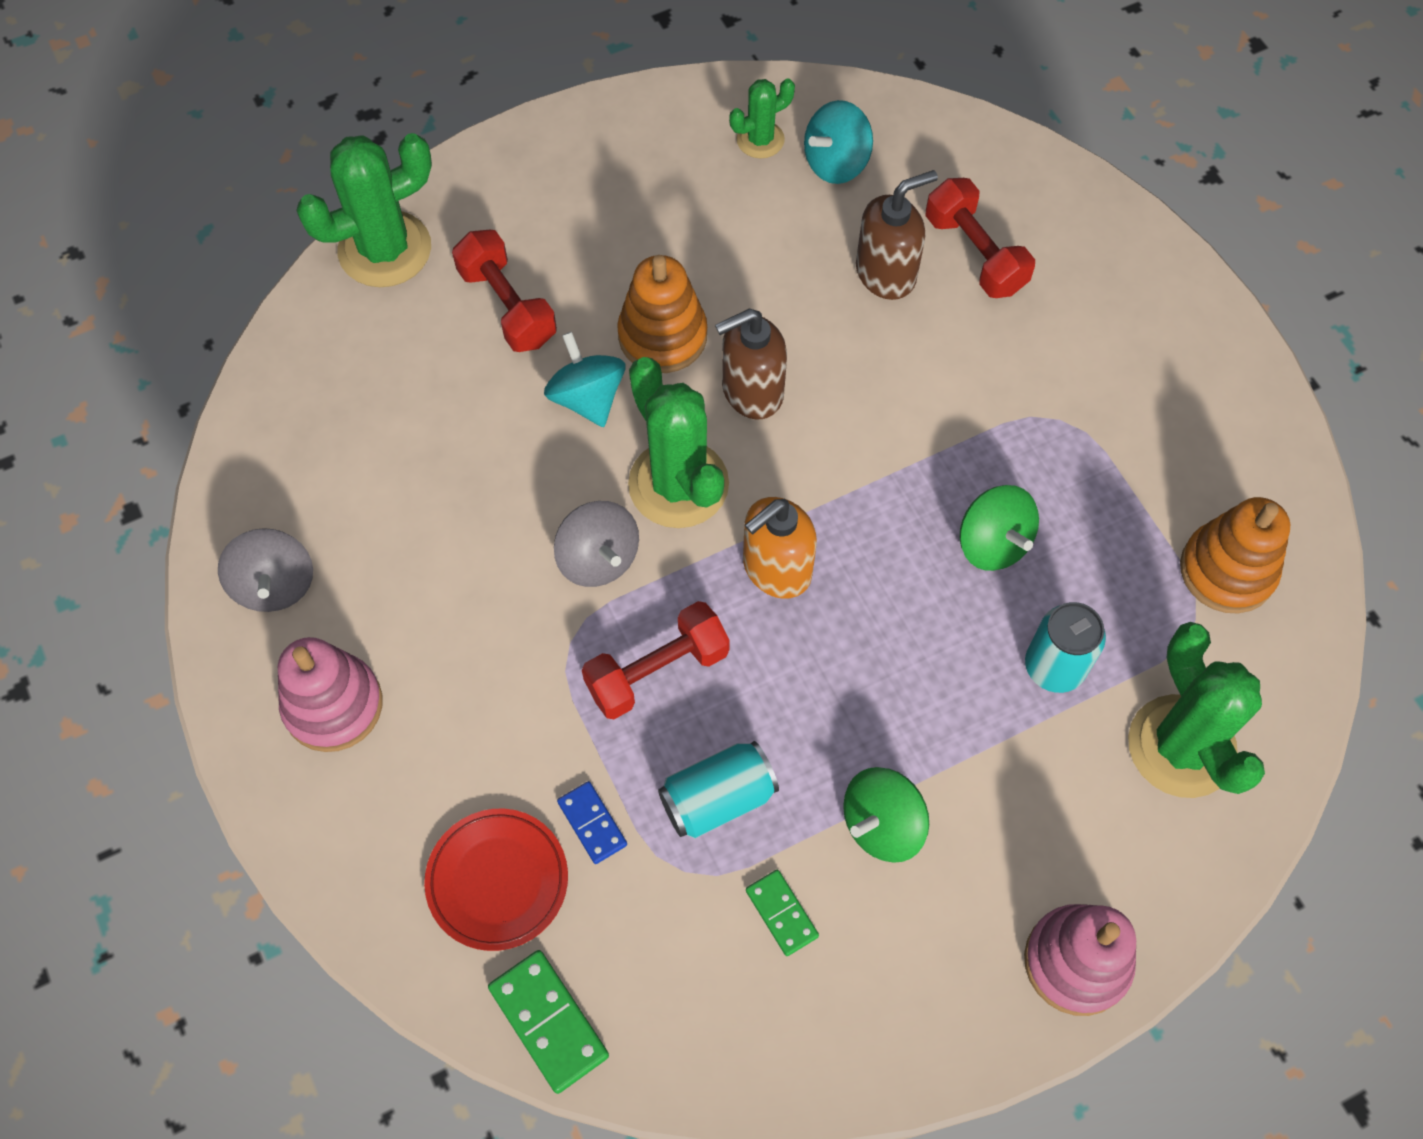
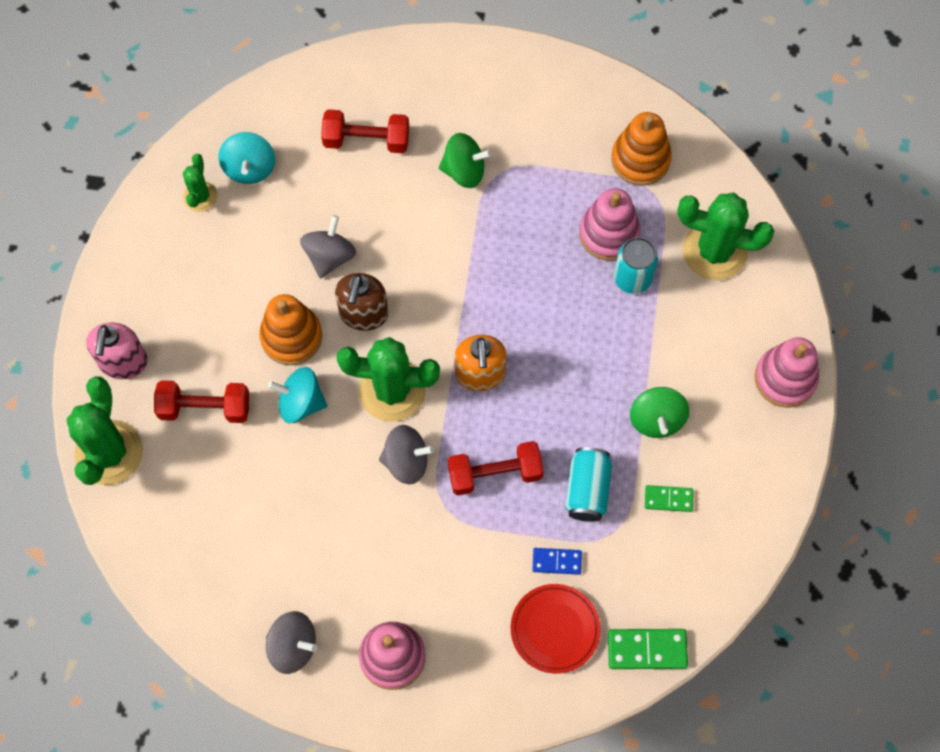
camera: 55 degrees left, 5 degrees up
(502, 195) = (123, 362): none -> pink soap dispenser
(657, 671) = (495, 474): red dumbbell -> red dumbbell turned 75 degrees clockwise
(795, 310) = (329, 256): none -> grey spinning top
(886, 273) = (343, 193): brown soap dispenser -> none
(993, 543) = (544, 257): green spinning top -> green spinning top (464, 171)
(1091, 598) = (609, 233): none -> pink stacking toy

